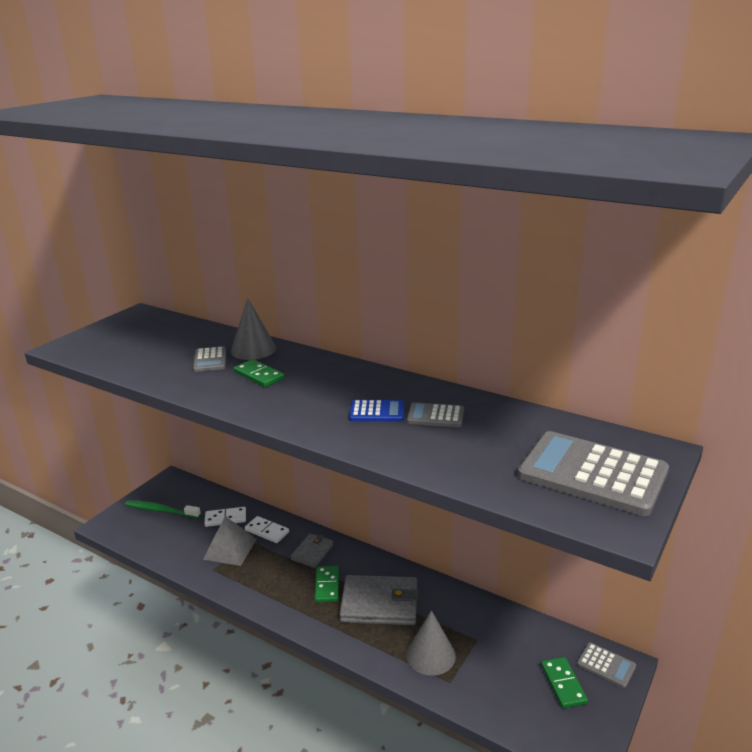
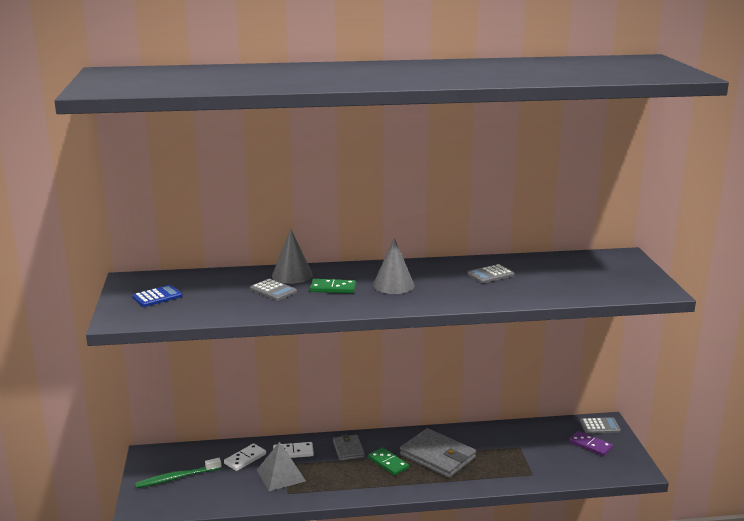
camera: 40 degrees left, 5 degrees down
(377, 412) = (453, 283): blue calculator -> blue calculator (157, 297)
(380, 604) = (437, 456): grey wallet -> grey wallet turned 75 degrees clockwise
(430, 655) = (505, 467): grey cone -> grey cone (393, 285)
(563, 684) = (590, 445): green domino -> purple domino
(592, 474) = (614, 274): grey calculator -> none

